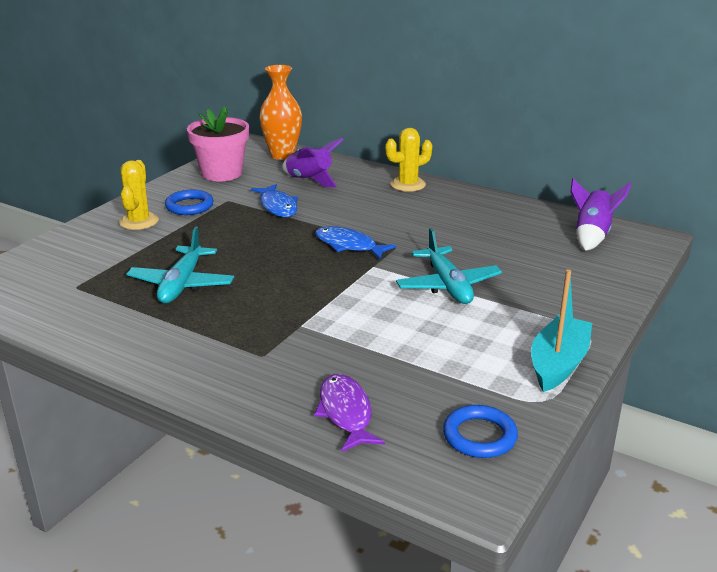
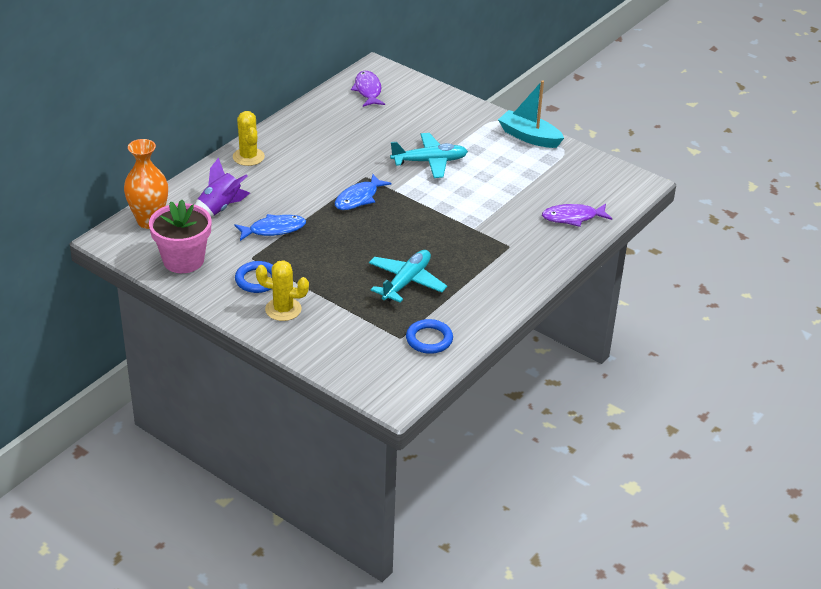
camera: 85 degrees left, 10 degrees up
(182, 284) = (406, 282): turquoise plane -> turquoise plane turned 75 degrees counterclockwise
(479, 436) = (595, 175): blue ring -> blue ring (429, 339)
(591, 236) = (368, 90): purple rocket -> purple fish

